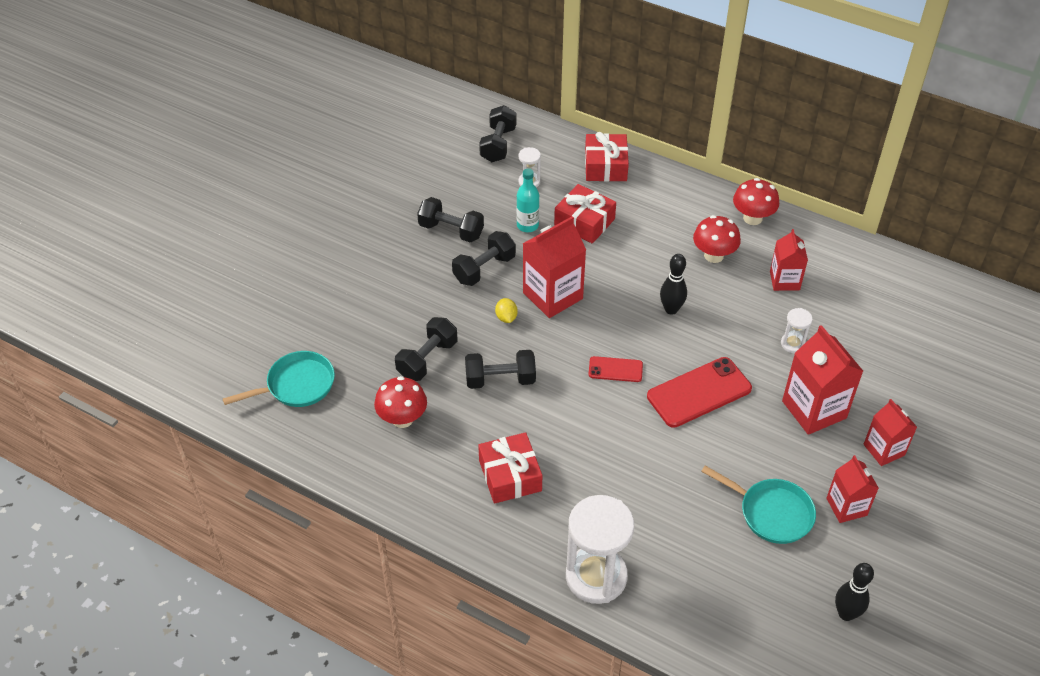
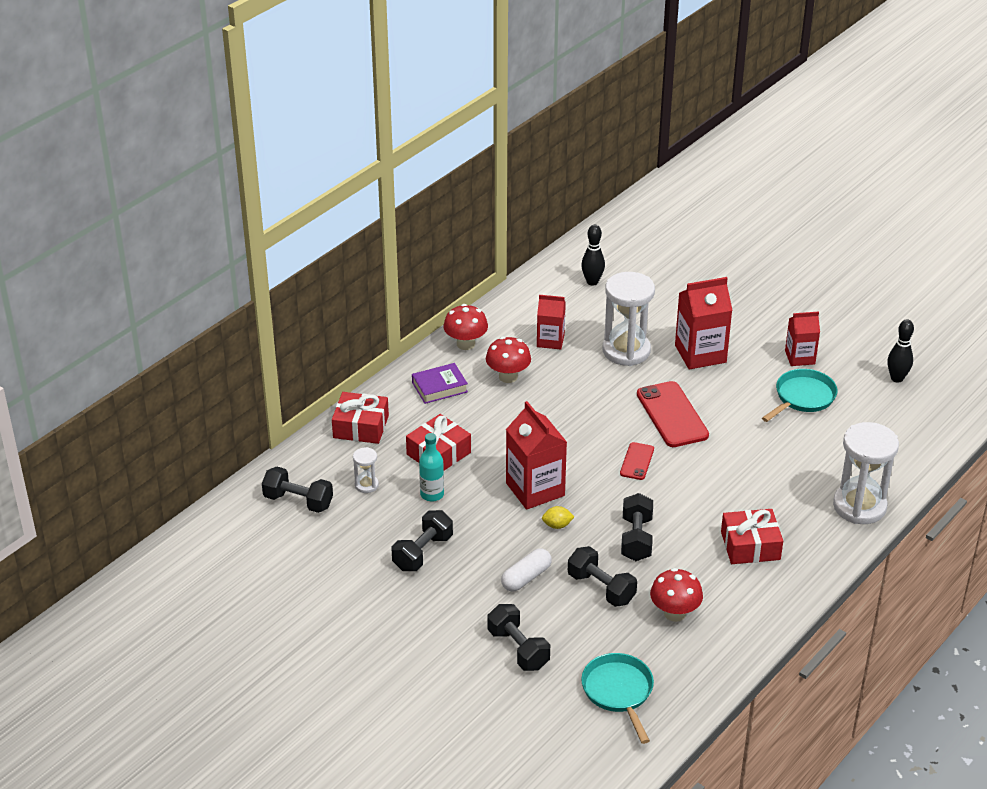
camera: 80 degrees left, 10 degrees down
(432, 303) = (526, 577): none -> white capsule
(484, 269) = (486, 533): black dumbbell -> black dumbbell (518, 649)
(671, 309) = (570, 415): black bowling pin -> black bowling pin (592, 282)
(679, 209) = (439, 387): none -> purple book
(792, 344) = (626, 351): white hourglass -> white hourglass, size x2.19
(884, 450) = (746, 326): red carton -> none

